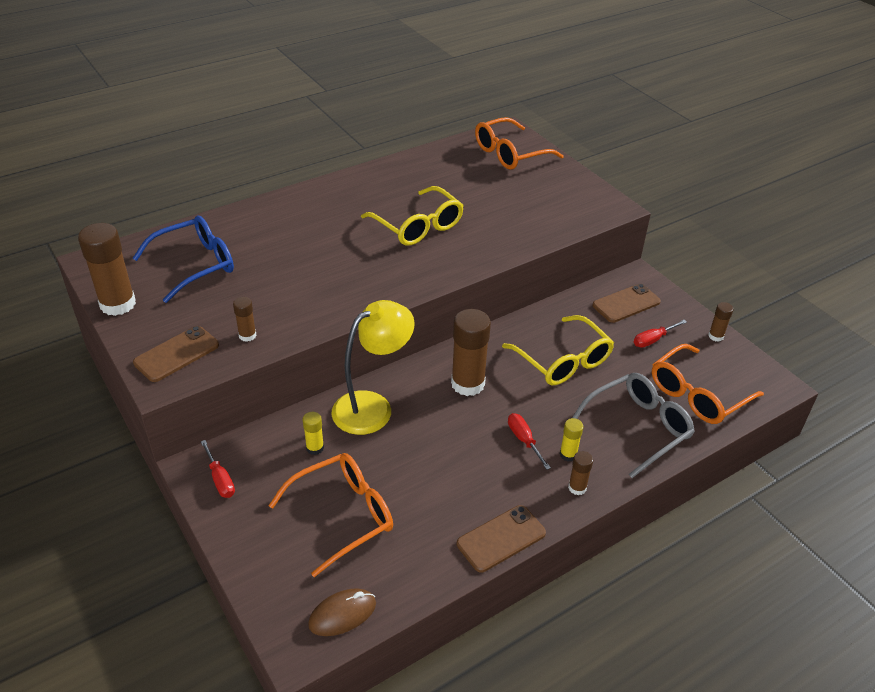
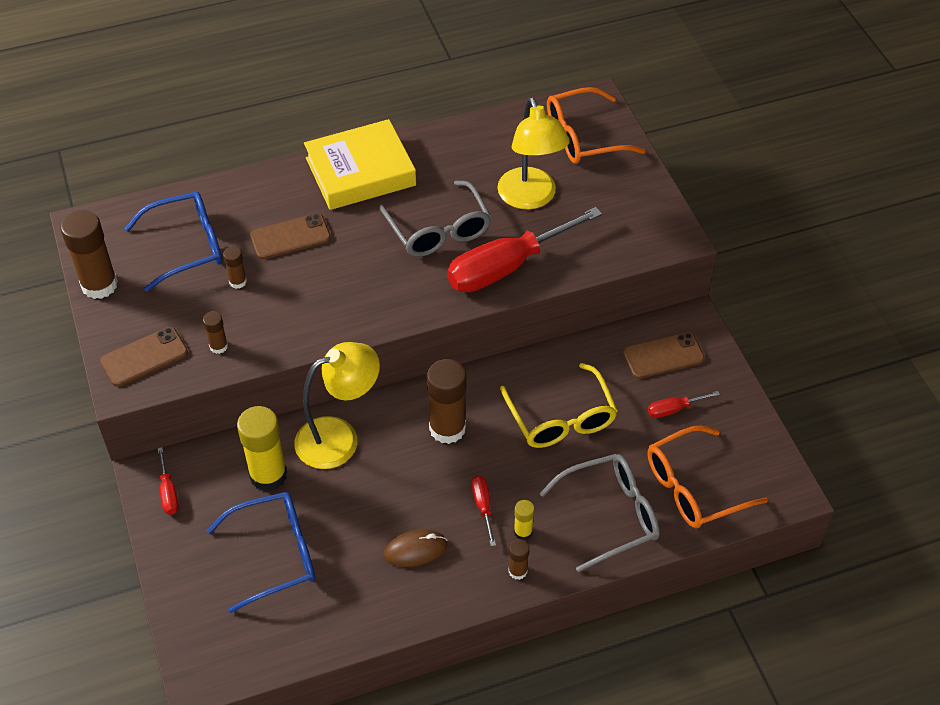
camera: 15 degrees right, 10 degrees up
(315, 448) = (268, 475): yellow glue stick -> yellow glue stick, size x2.06
(335, 195) = (360, 172): none -> yellow book
(342, 614) = (247, 654): brown mouse -> brown mouse (415, 550)
(343, 515) = (275, 554): orange glasses -> blue glasses
(418, 226) = (439, 230): yellow glasses -> grey glasses
(485, 196) = (530, 198): none -> yellow lamp
(486, 243) = (507, 266): none -> red screwdriver
(501, 538) = (420, 610): brown phone -> brown phone (290, 237)
(715, 336) = (749, 417): brown glue stick -> brown glue stick (238, 282)

